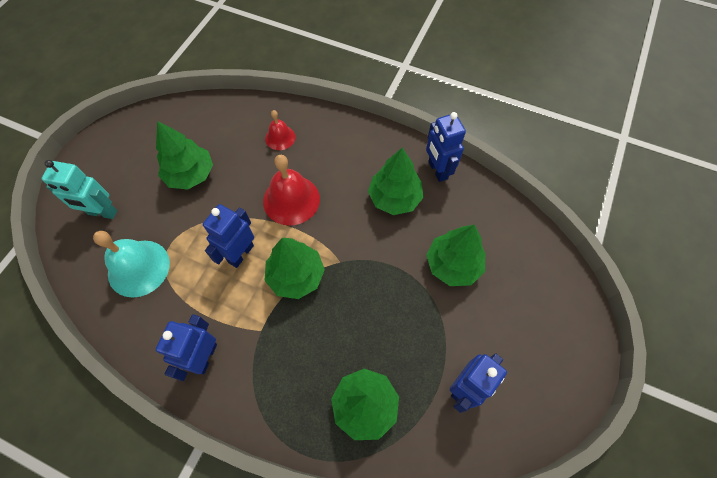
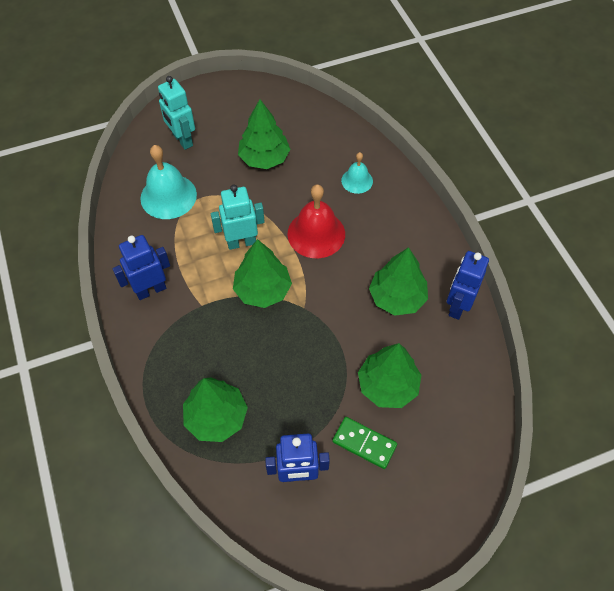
camera: 45 degrees right, 5 degrees down
(240, 254) = (241, 242): blue robot -> turquoise robot
(280, 137) = (357, 181): red bell -> turquoise bell
(481, 319) = (364, 443): none -> green domino

